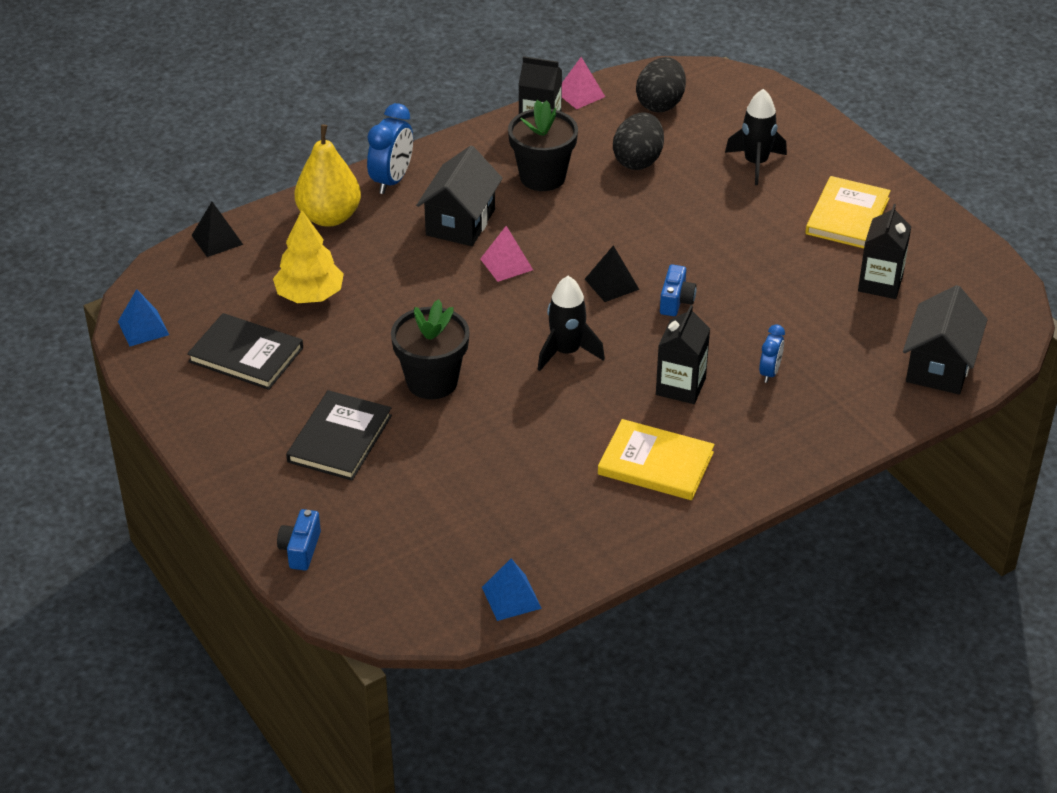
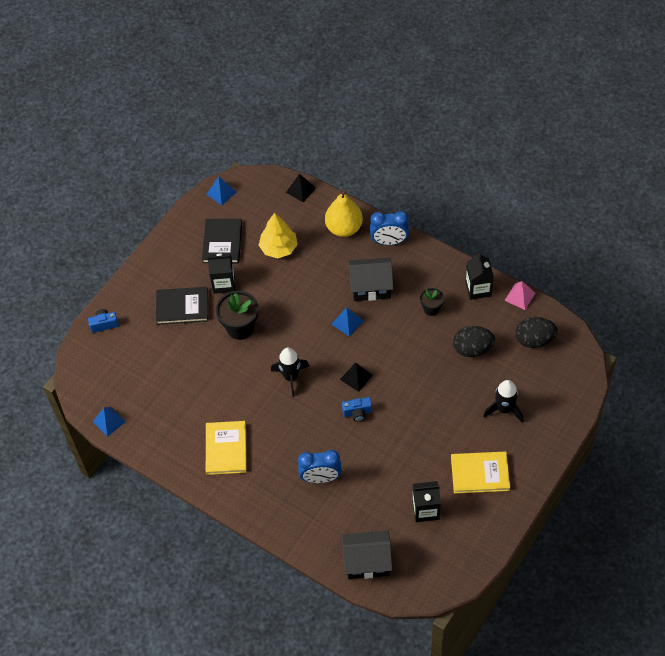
camera: 70 degrees right, 15 degrees up
(506, 264) = (347, 322): pink pyramid -> blue pyramid
(542, 177) = (431, 309): black flower pot -> black flower pot, size x0.57
(680, 386) = (289, 439): black carton -> black carton (224, 283)
(769, 372) = (321, 478): blue clock -> blue clock, size x1.70

